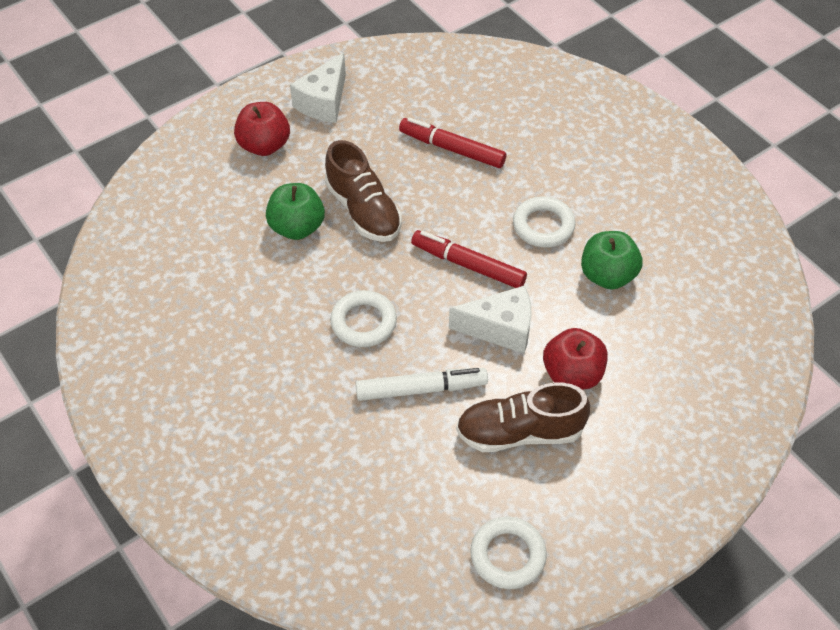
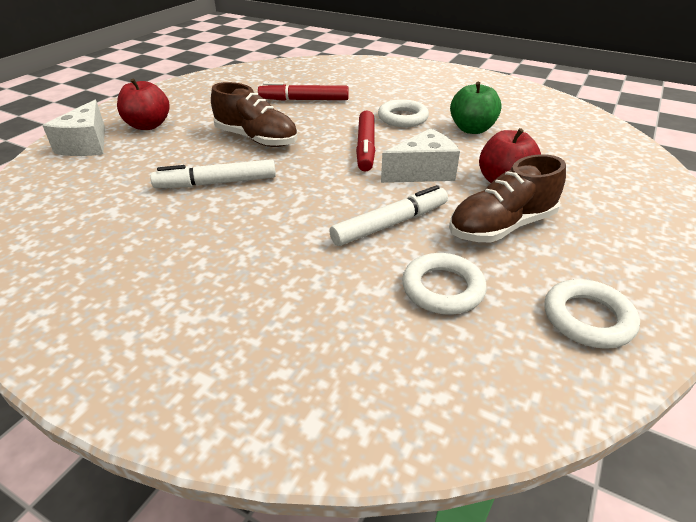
camera: 25 degrees left, 15 degrees down
(295, 271) = (217, 183): none -> white marker
(297, 227) = (203, 159): green apple -> none
(324, 102) = (188, 98): white cheese -> white cheese (87, 145)
(363, 322) = (303, 197): white ring -> white ring (442, 288)
(468, 265) = (366, 147): red marker -> red marker turned 90 degrees counterclockwise

